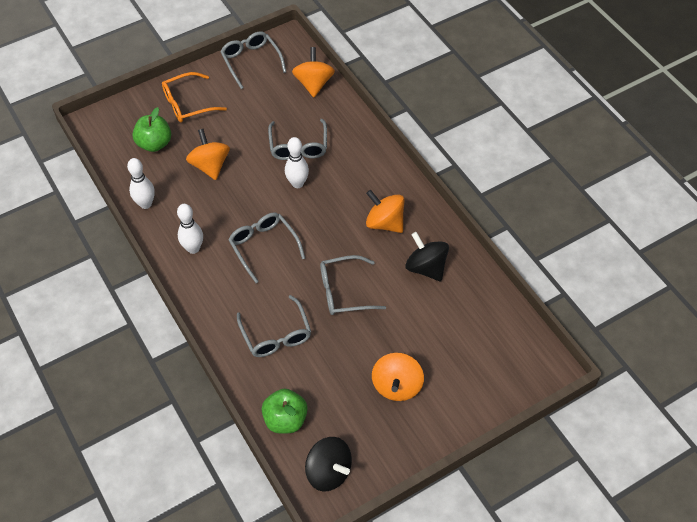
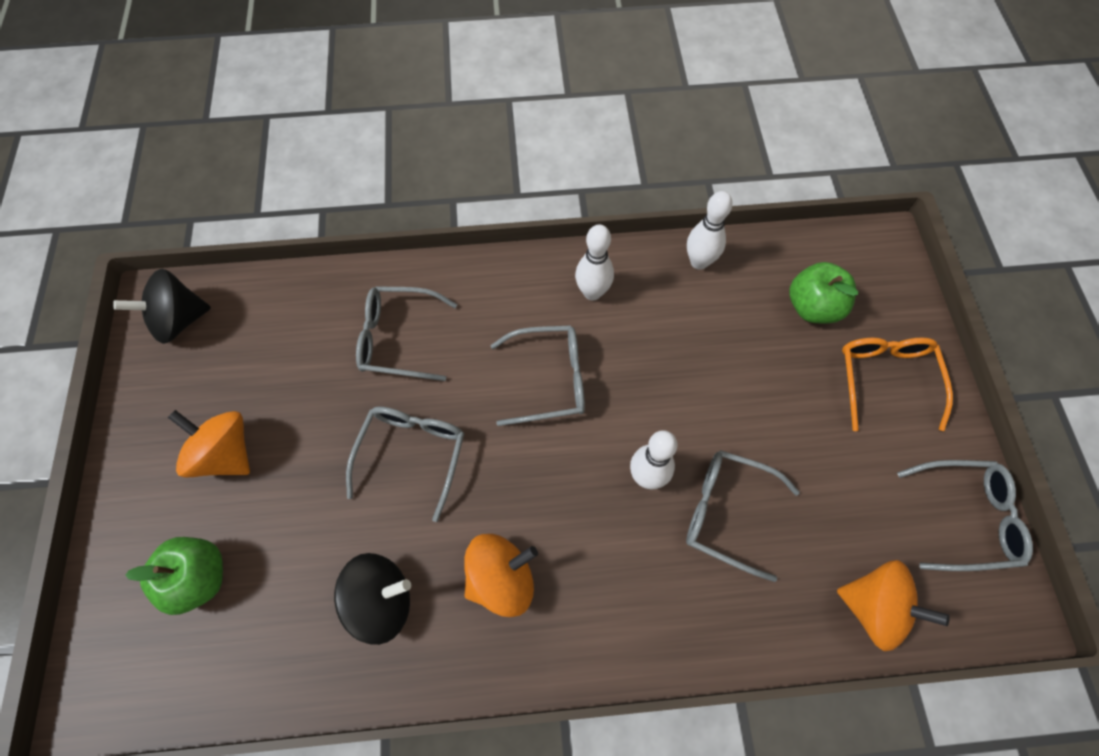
camera: 115 degrees right, 10 degrees up
(210, 166) = (738, 365): orange spinning top -> none
(285, 420) = (276, 302): green apple -> green apple (199, 578)

